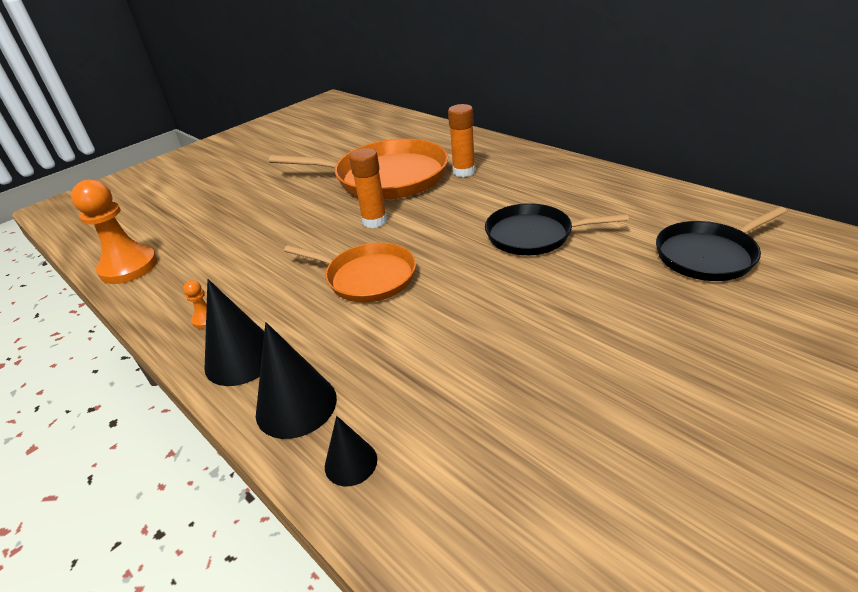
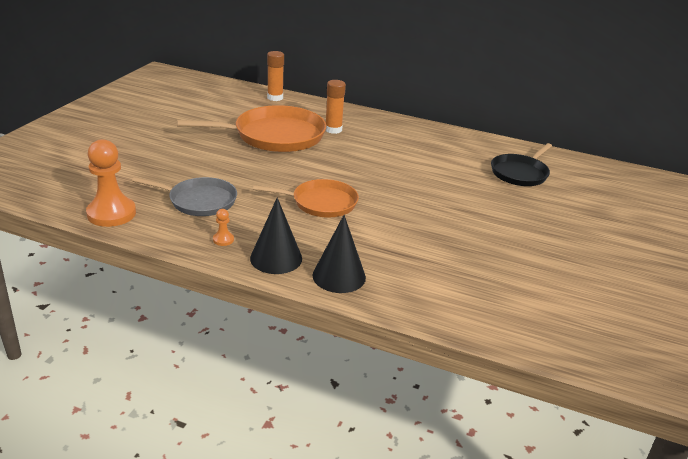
camera: 30 degrees left, 5 degrees down
(229, 259) = (199, 201): none -> grey pan
(351, 462) = (397, 296): black cone -> none
(374, 221) = (294, 167): orange glue stick -> orange glue stick (275, 98)
(533, 235) = (413, 169): black pan -> none

